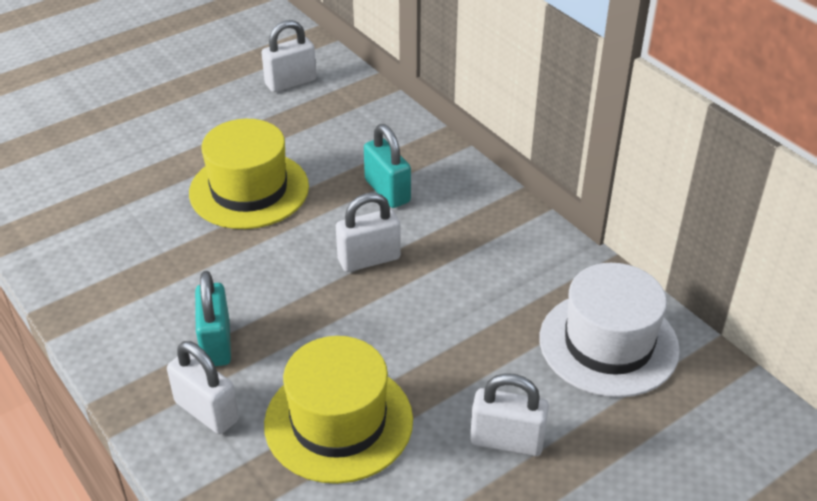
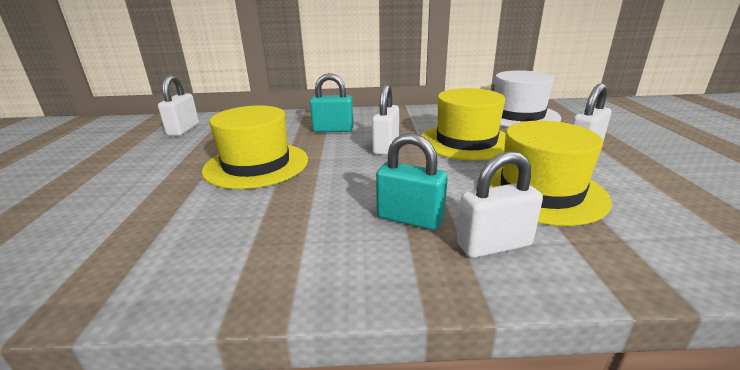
camera: 55 degrees left, 15 degrees down
(445, 321) = (466, 141): none -> yellow hat

